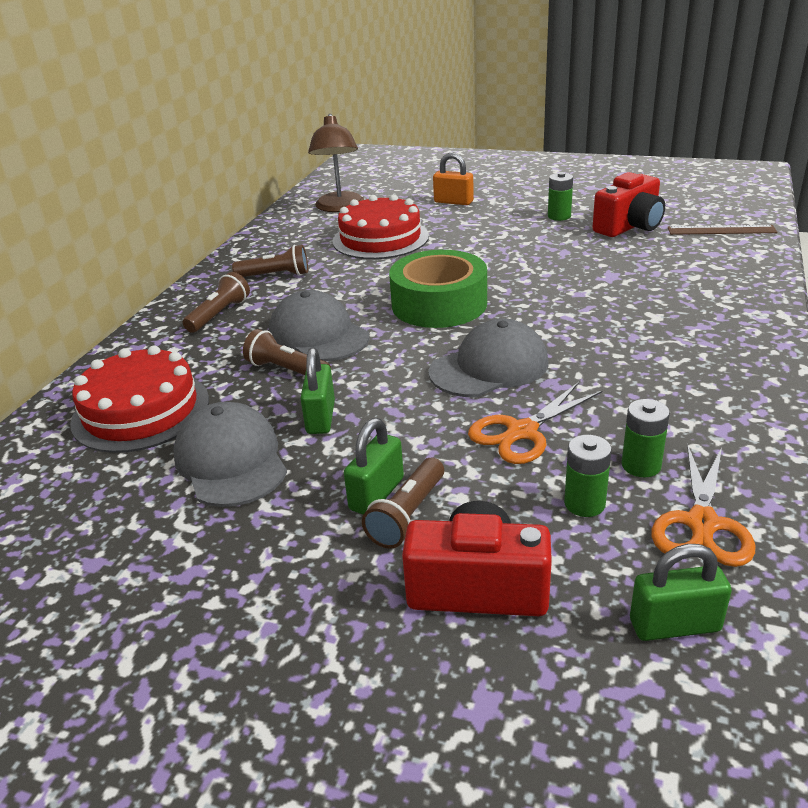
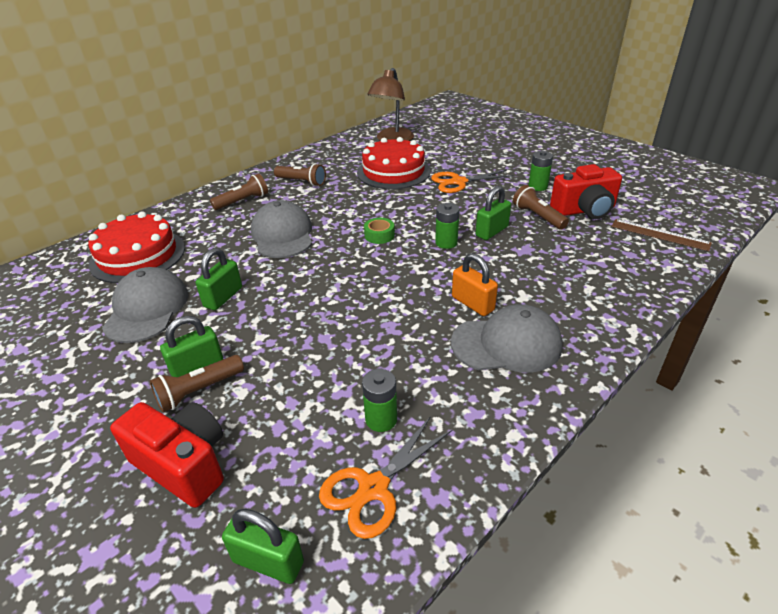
camera: 25 degrees right, 5 degrees up
(287, 370) = (239, 255): brown flashlight -> brown flashlight (538, 216)
(439, 304) = (379, 235): green tape -> green tape, size x0.41
(453, 202) = (472, 154): orange padlock -> orange padlock (472, 303)
(489, 367) = (361, 297): grey cap -> grey cap (506, 344)
(522, 432) = (330, 357): orange scissors -> orange scissors (458, 182)
(558, 268) = (492, 231): none -> green padlock
(584, 503) = (311, 433): green battery -> green battery (446, 243)

